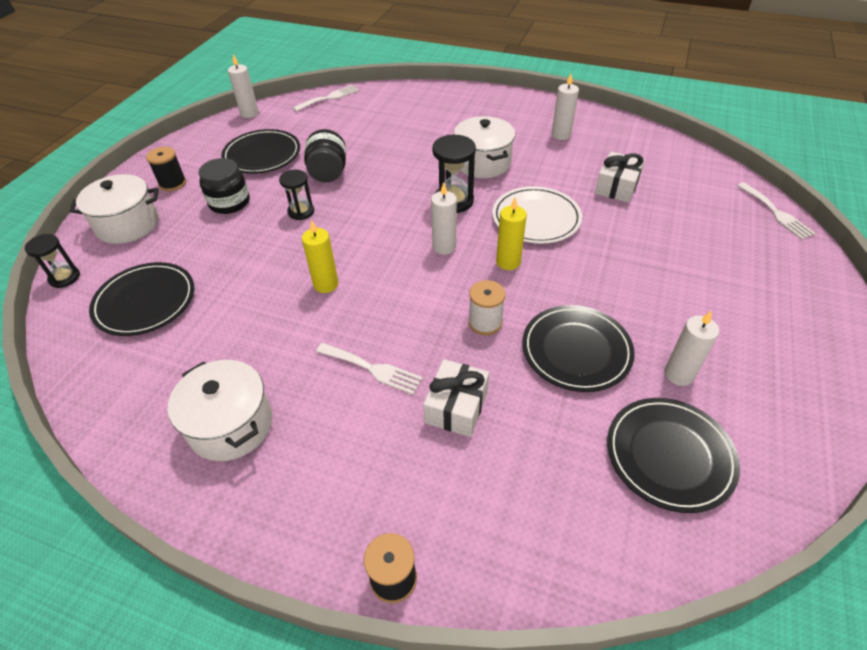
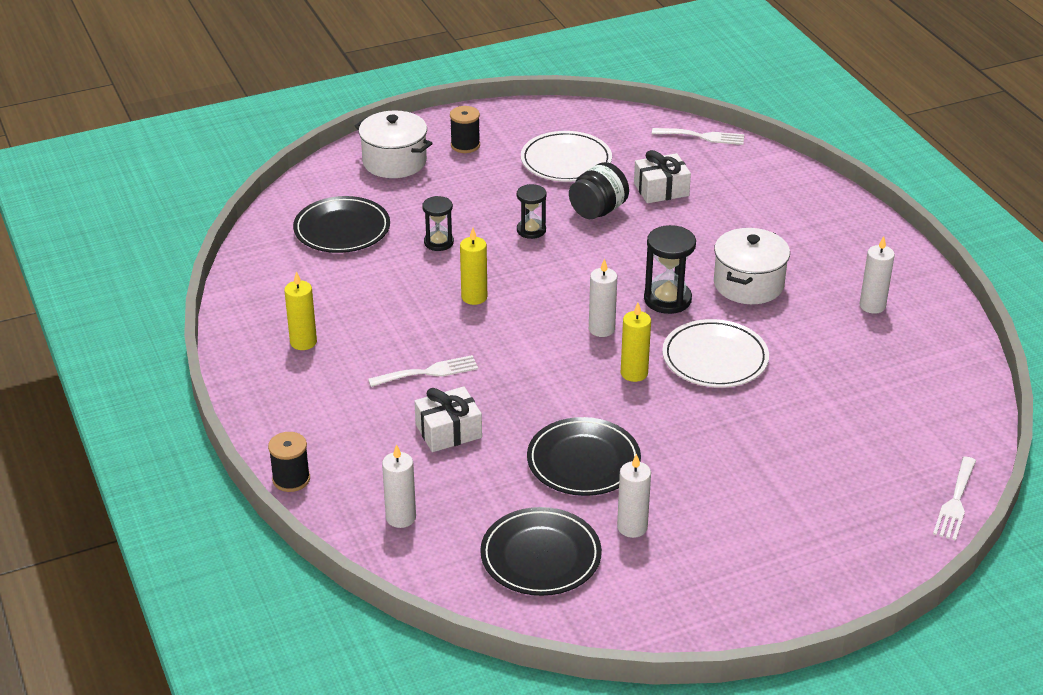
camera: 45 degrees right, 10 degrees down
(64, 278) = (311, 178): black hourglass -> black hourglass (438, 242)
(229, 202) = (487, 188): black jar -> none
(231, 425) = (303, 342): white pot -> yellow candle
(249, 113) = (608, 113): white candle -> white candle (401, 517)
(262, 155) = (566, 161): black plate -> white plate
(373, 369) = (428, 372): white fork -> white fork turned 90 degrees counterclockwise
(485, 322) = (548, 399): white spool -> none
(617, 187) = (839, 382): white gift -> white gift (661, 189)

